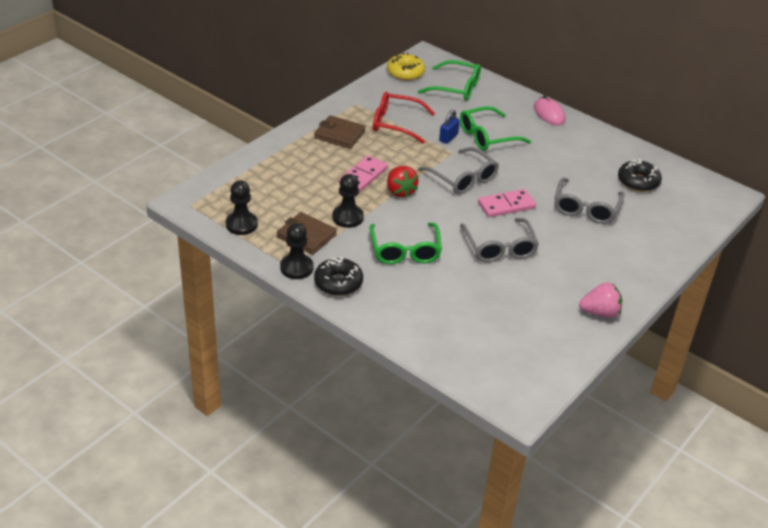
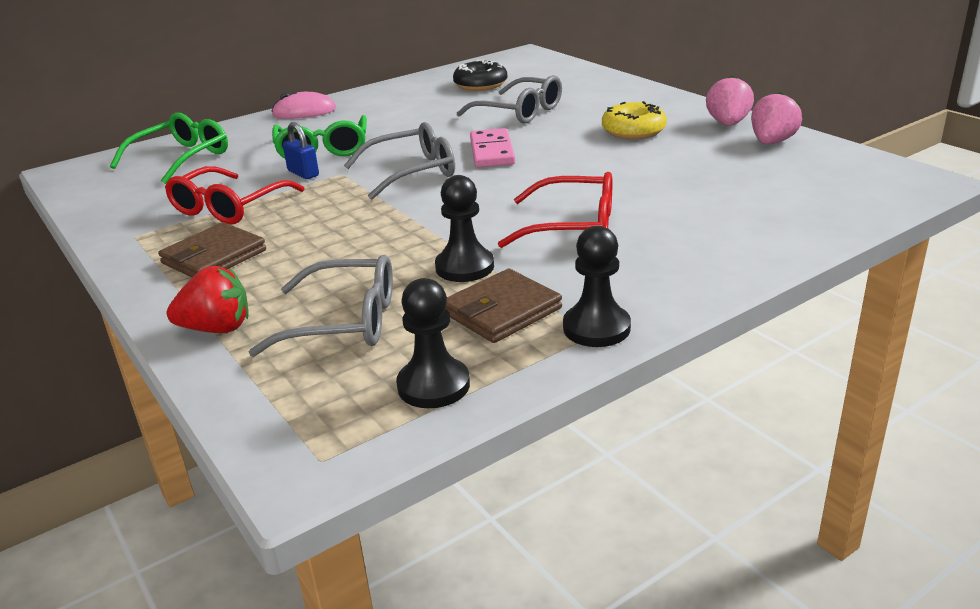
camera: 70 degrees left, 10 degrees down
(338, 283) = (647, 289): black donut -> none
(363, 176) = (353, 245): pink domino -> none
(400, 191) = (417, 218): red strawberry -> red strawberry (217, 328)
(405, 73) = (95, 189): yellow donut -> yellow donut (633, 131)
(405, 250) = (572, 226): green glasses -> red glasses
(499, 247) = (584, 163): grey glasses -> grey glasses (343, 322)
(568, 335) = (771, 142): none -> pink strawberry

